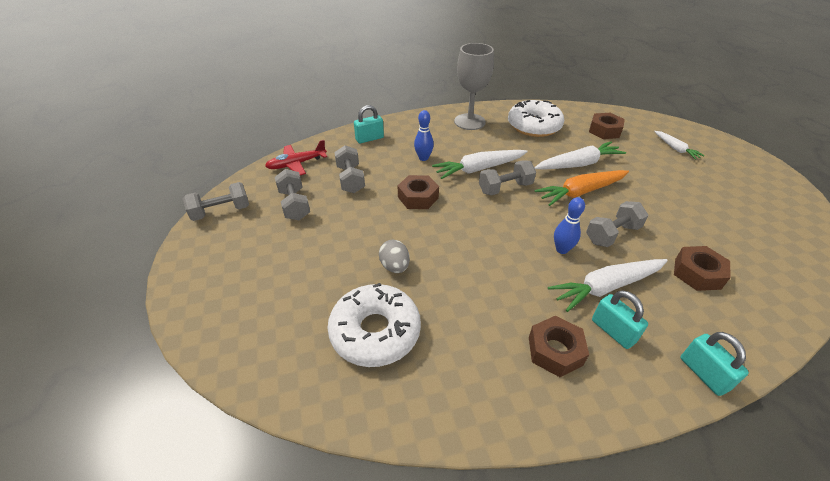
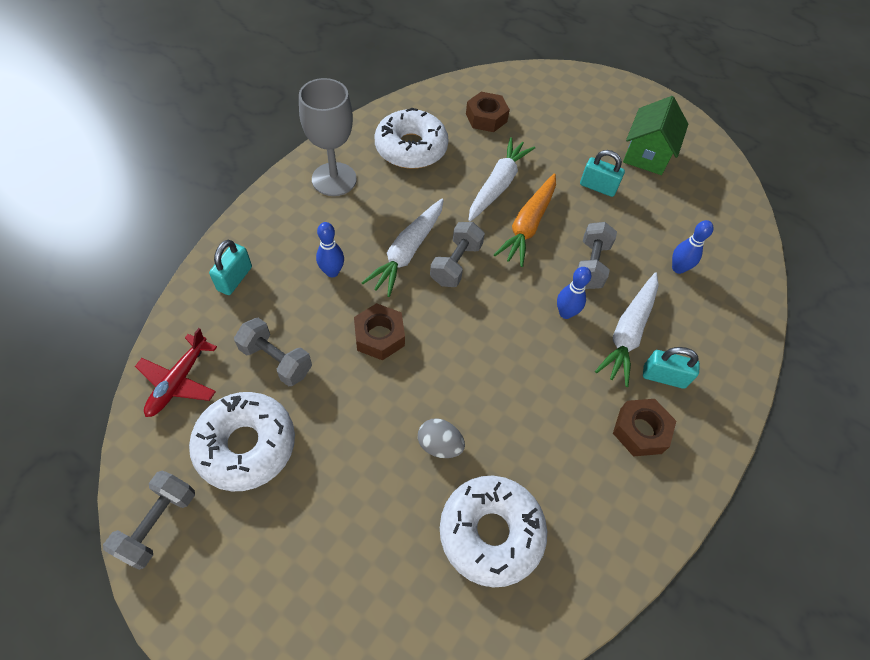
camera: 45 degrees left, 15 degrees up
(294, 205) = (246, 445): grey dumbbell -> white donut
(675, 149) = (565, 111): white carrot -> none
(697, 273) = (678, 268): brown nut -> blue bowling pin
(703, 373) = (742, 371): turquoise padlock -> turquoise padlock (598, 187)
(732, 196) = (647, 154): none -> green house

